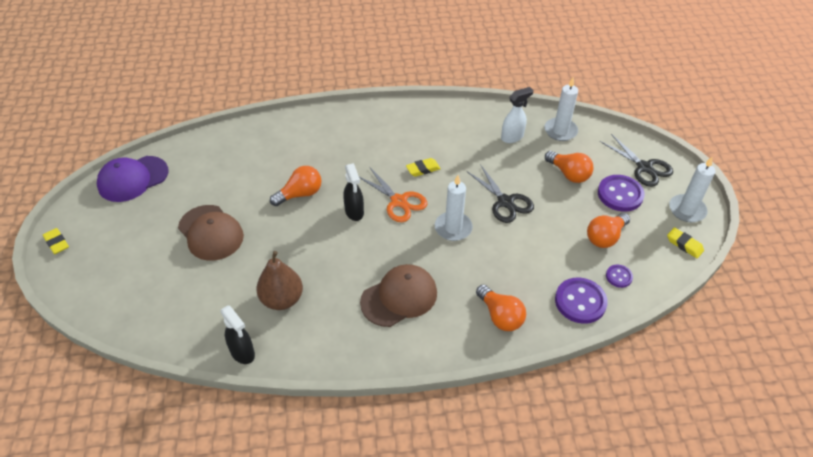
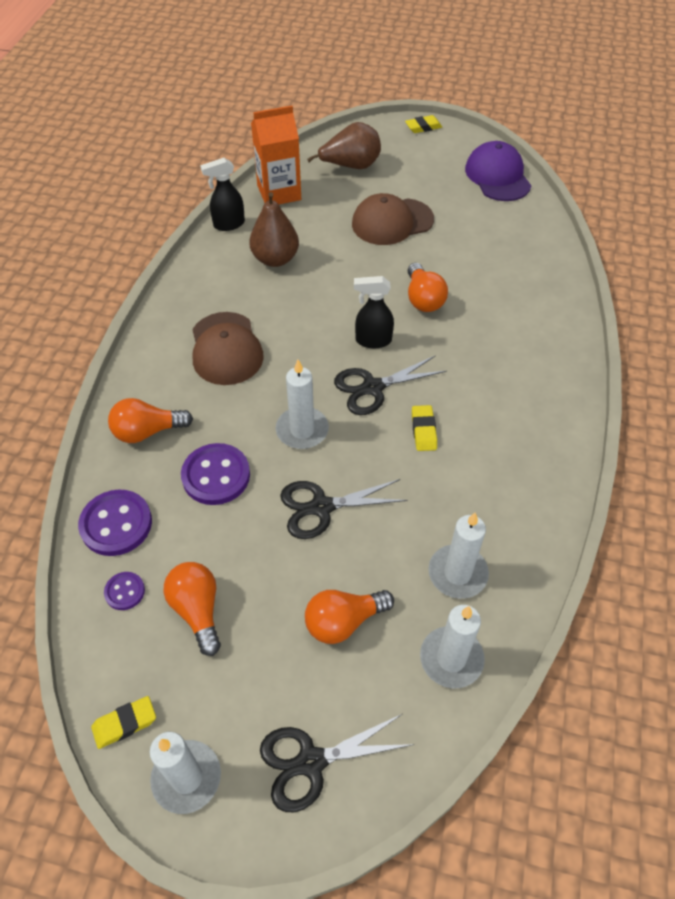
camera: 110 degrees right, 5 degrees up
(131, 282) = (351, 166): none -> brown pear
(183, 328) = (279, 192): none -> orange carton
(399, 201) = (373, 388): orange scissors -> black scissors
(512, 137) = (457, 573): white spray bottle -> white candle
(620, 194) = (268, 680): purple button -> purple button (216, 476)

